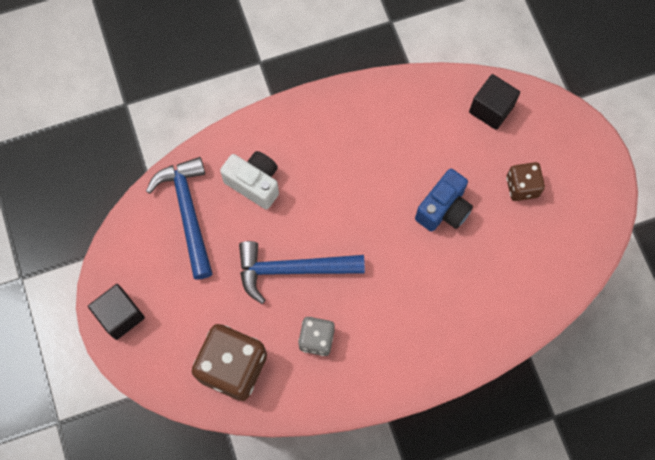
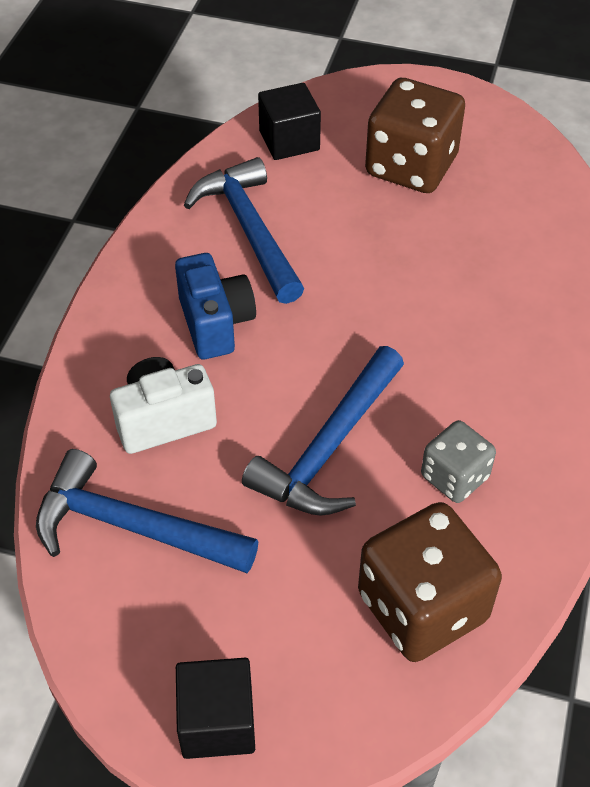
camera: 55 degrees left, 20 degrees down
(406, 136) = (249, 230): none -> blue hammer
(443, 209) = (378, 248): blue camera -> blue camera (215, 323)
(522, 187) = (411, 166): brown dice -> brown dice, size x1.78

